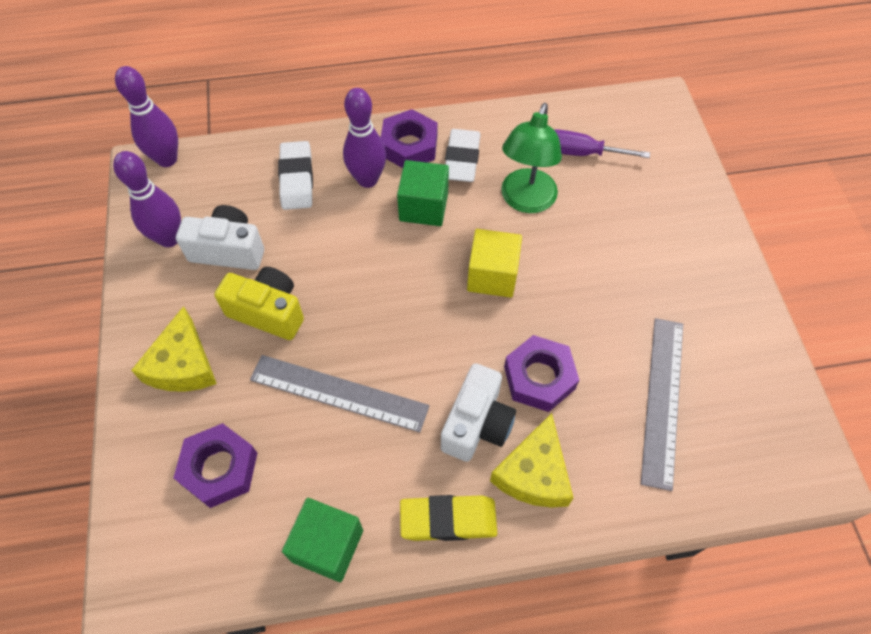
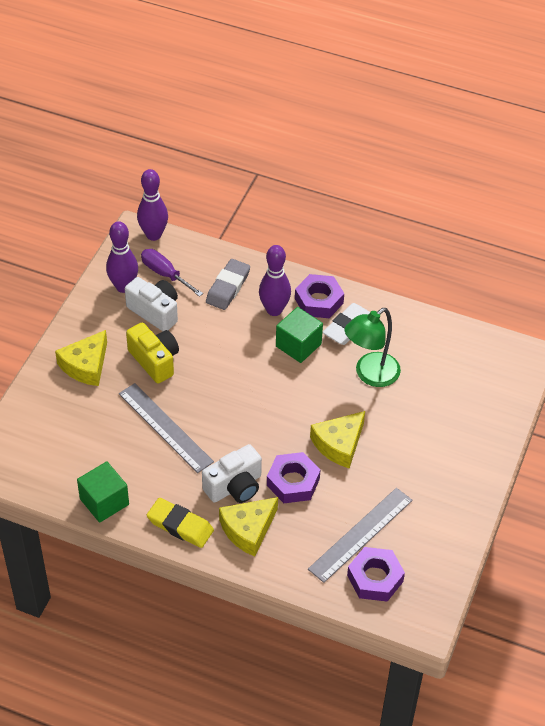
camera: 30 degrees right, 10 degrees down
(219, 468) = (71, 432): purple nut -> purple nut (375, 578)
(297, 179) = (228, 287): white eraser -> grey eraser
(492, 275) = (310, 409): yellow cube -> none
(554, 300) = (339, 444): none -> yellow cheese
(581, 153) = (436, 362): purple screwdriver -> purple screwdriver (165, 274)

